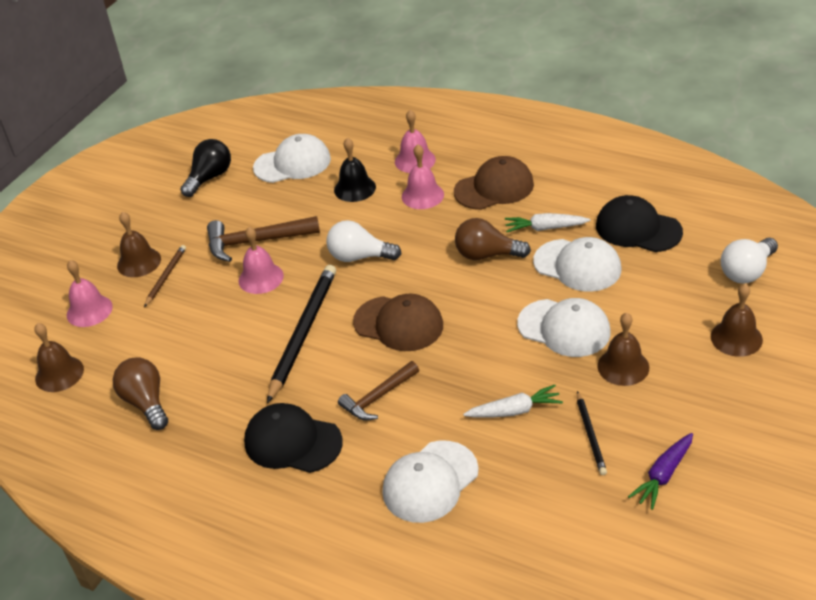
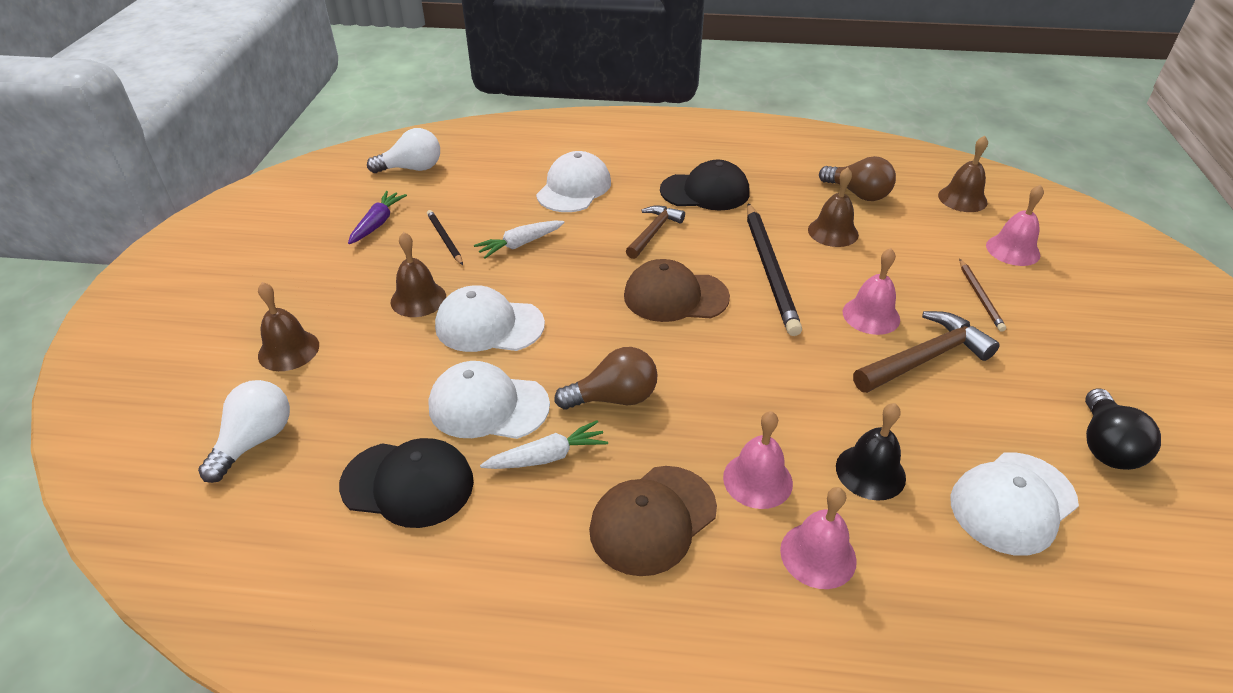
camera: 155 degrees right, 0 degrees up
(139, 262) = (1032, 306): brown bell -> brown bell (833, 232)
(359, 257) = (776, 363): white light bulb -> white light bulb (412, 168)

